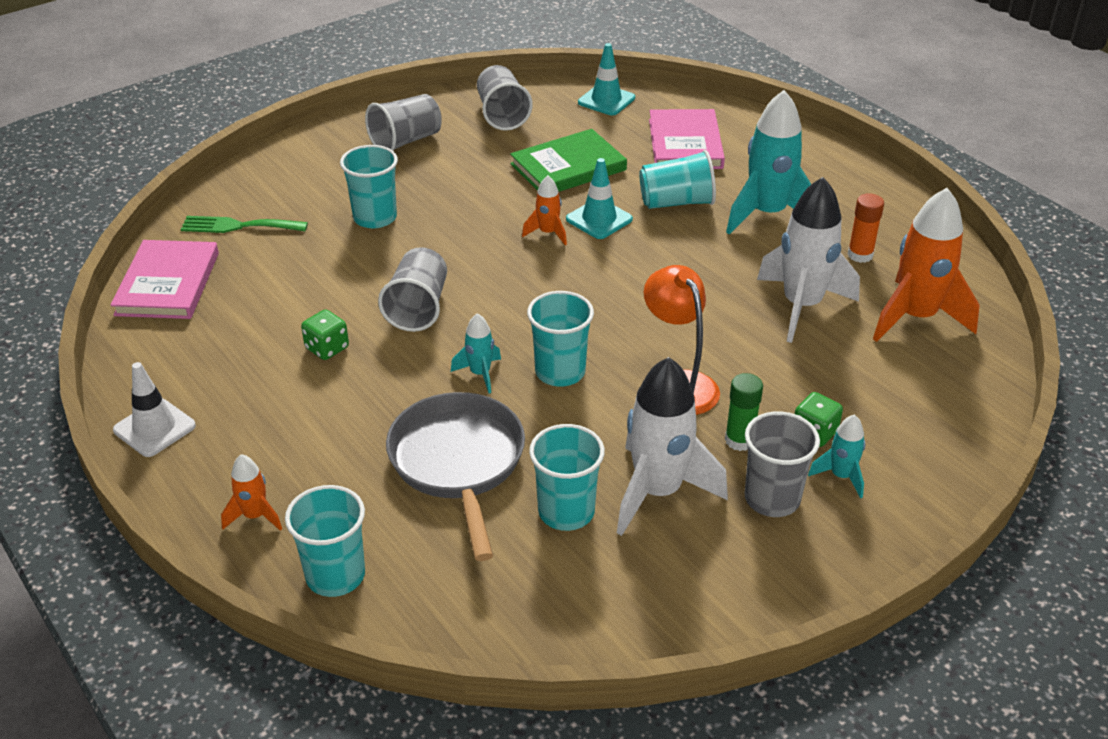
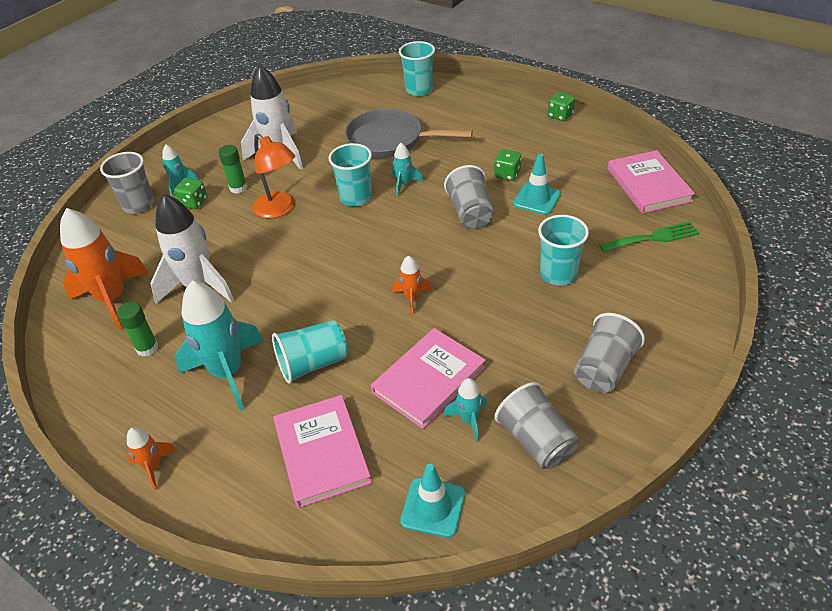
camera: 165 degrees right, 5 degrees up
(154, 428) = (560, 116): white traffic cone -> green dice
(255, 516) = (473, 98): orange rocket -> orange rocket (154, 467)
(458, 463) = (390, 140): grey pan -> grey pan turned 135 degrees clockwise
(548, 136) = (469, 420): none -> turquoise rocket
(566, 512) = (324, 135): turquoise cup -> none
(568, 167) = (429, 380): green book -> pink book
(599, 219) = (376, 324): turquoise traffic cone -> turquoise traffic cone (537, 199)
(772, 498) = (218, 165): grey cup -> grey cup (138, 205)
(860, 255) = (147, 348): orange glue stick -> green glue stick

